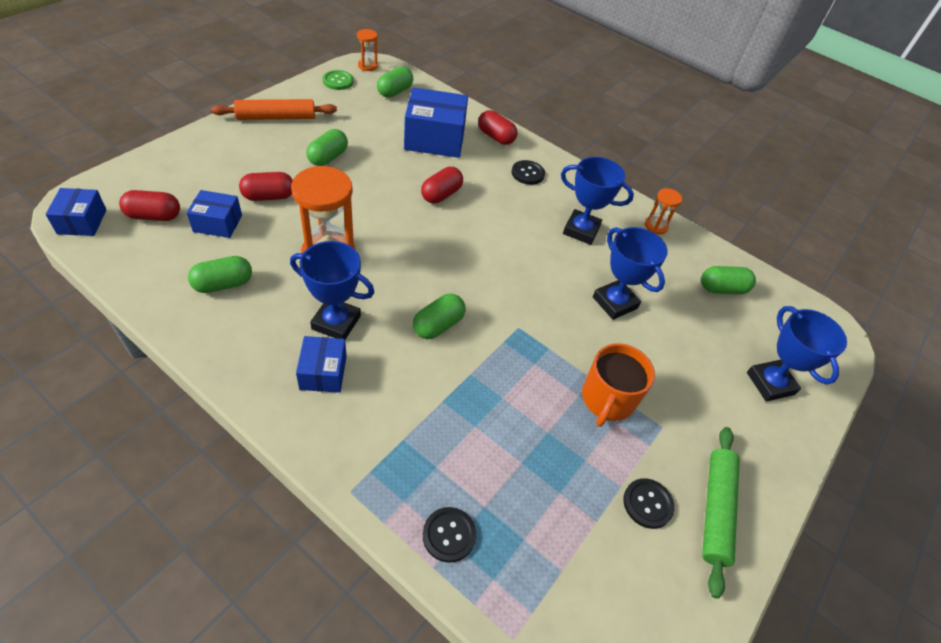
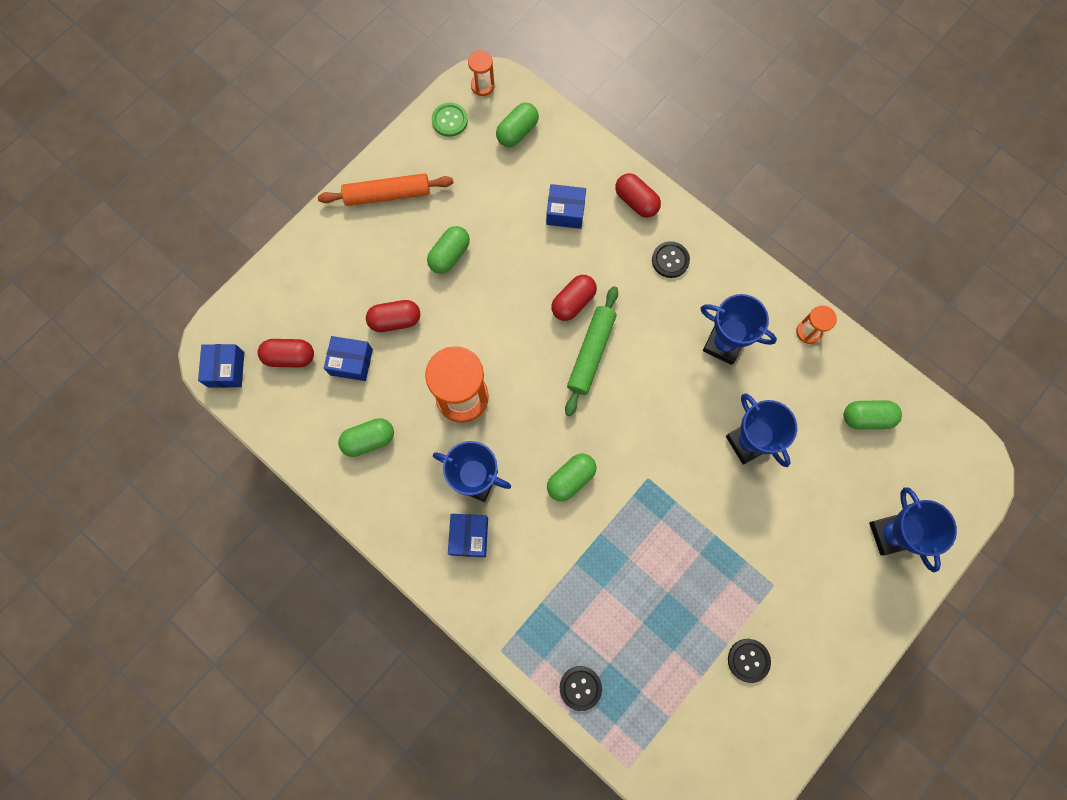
camera: 10 degrees right, 25 degrees up
(434, 139) = (565, 212): blue box -> blue box, size x0.56
(607, 399) = (726, 557): orange mug -> none
(715, 510) = (807, 666): green rolling pin -> green rolling pin (591, 353)

